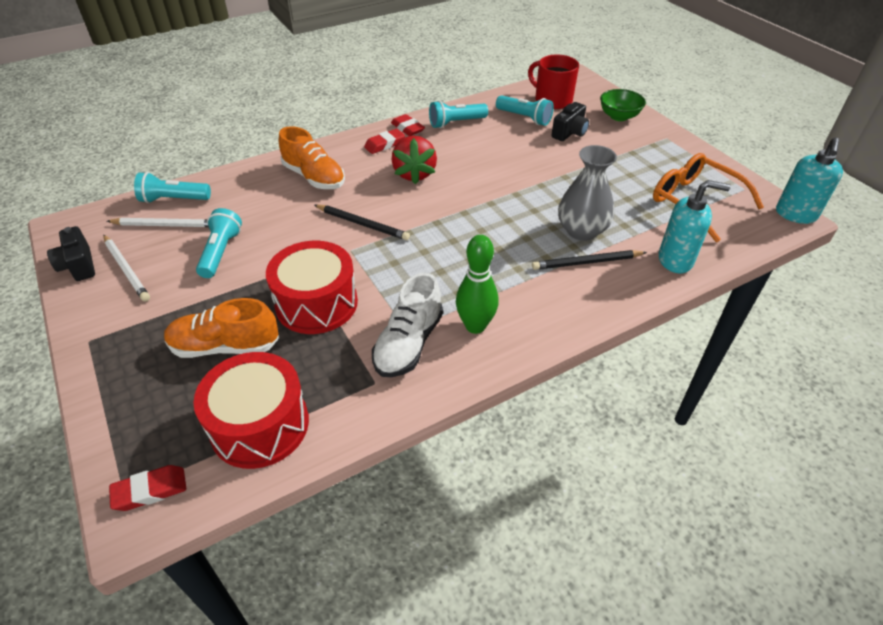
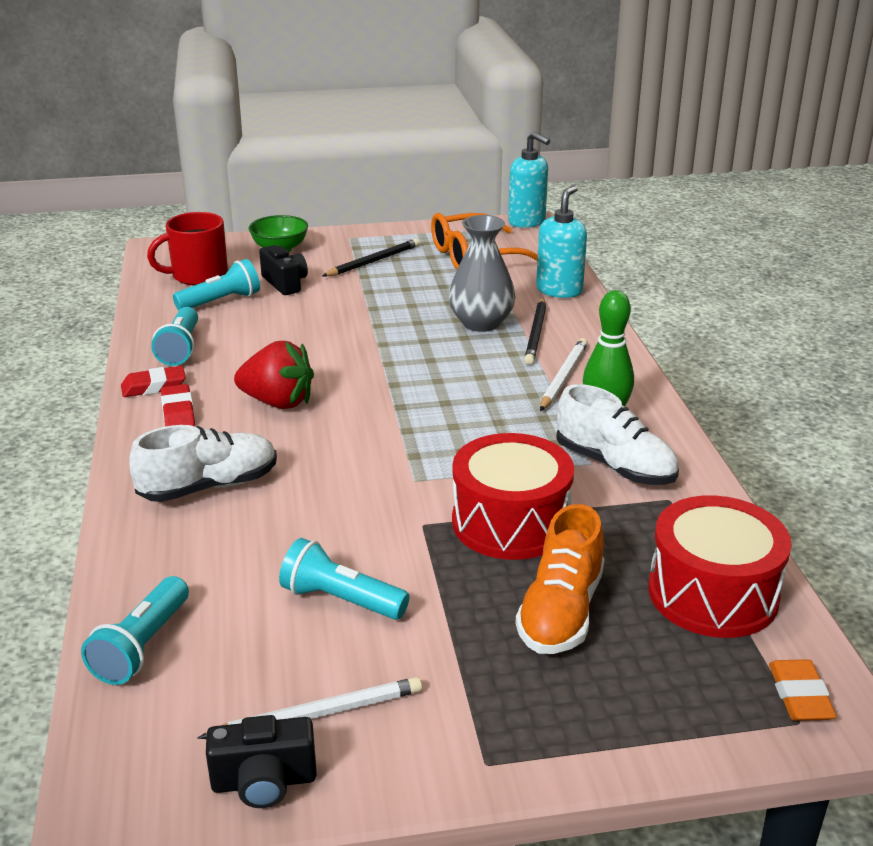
camera: 70 degrees left, 15 degrees down
(150, 491) = (800, 696): red eraser -> orange eraser
(165, 225) = (217, 660): white pencil -> white pencil (563, 377)
(314, 177) = (209, 486): orange shoe -> white shoe
(362, 224) = (363, 461): black pencil -> black pencil (373, 261)

